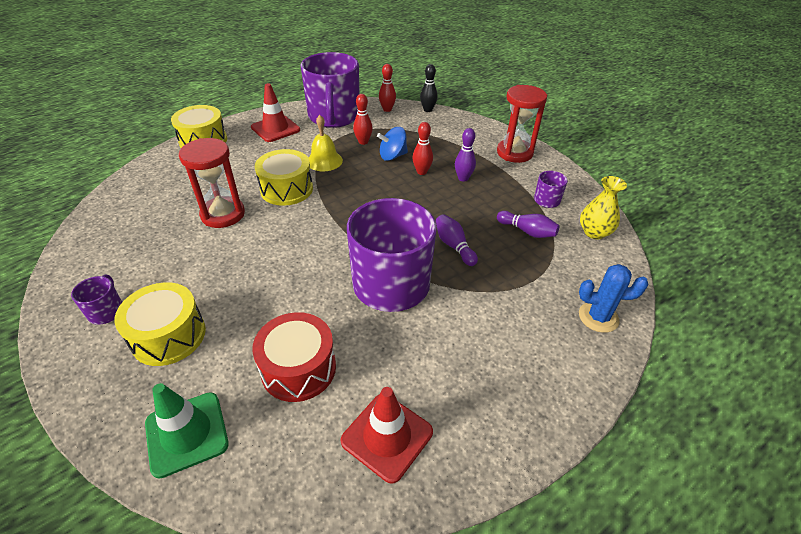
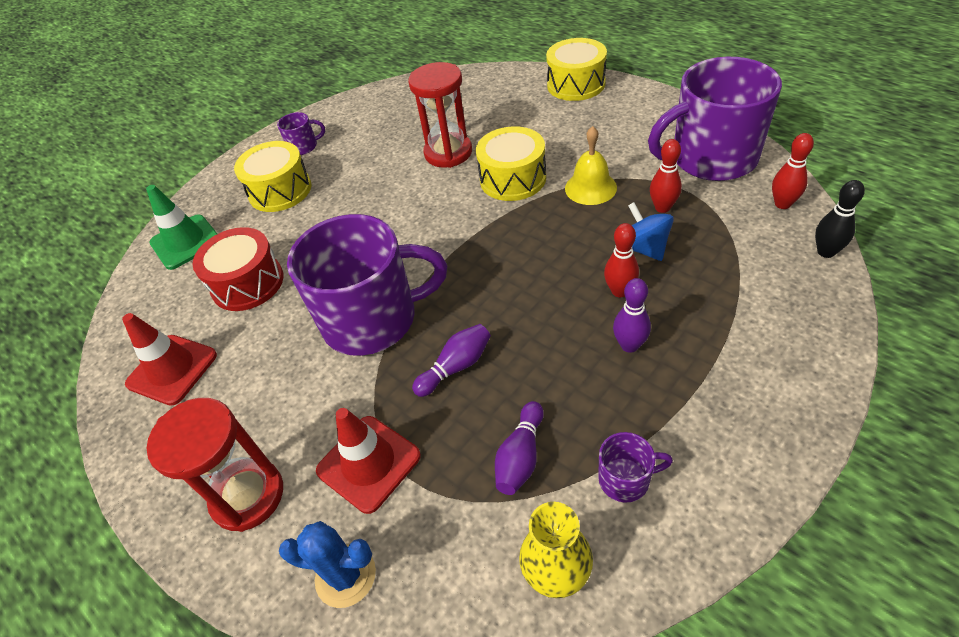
camera: 85 degrees right, 5 degrees up
(275, 129) = (639, 122): red traffic cone -> red traffic cone (368, 463)
(514, 153) = (761, 408): red hourglass -> red hourglass (248, 496)
(598, 317) = (345, 575): blue cactus -> blue cactus turned 75 degrees counterclockwise

